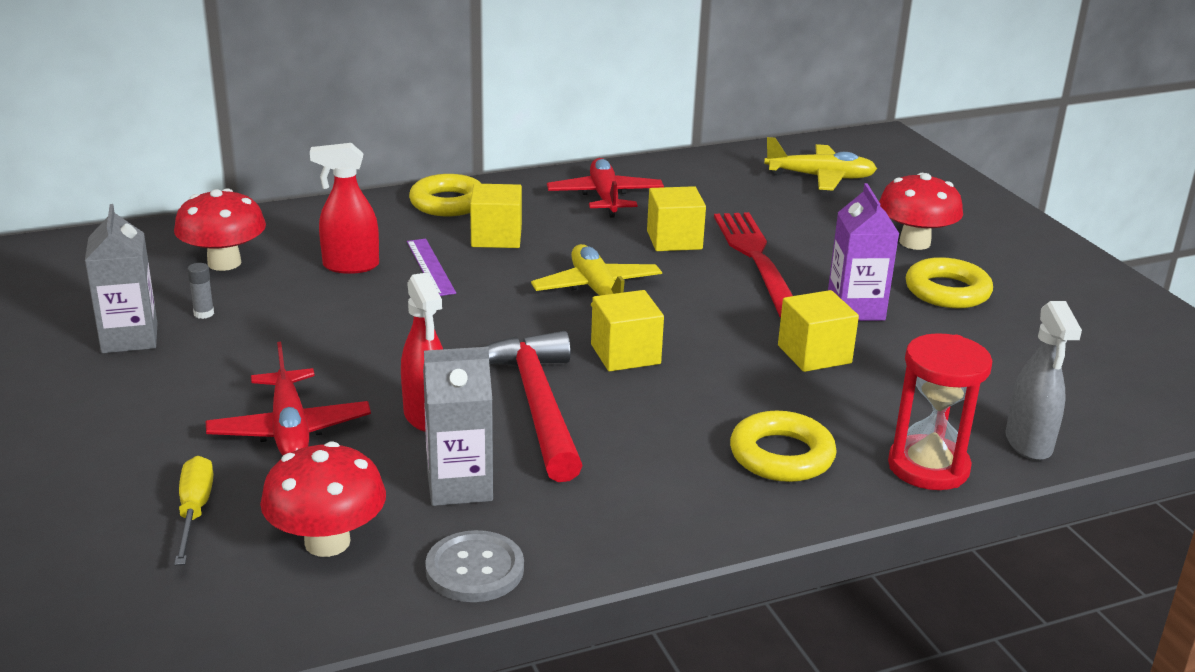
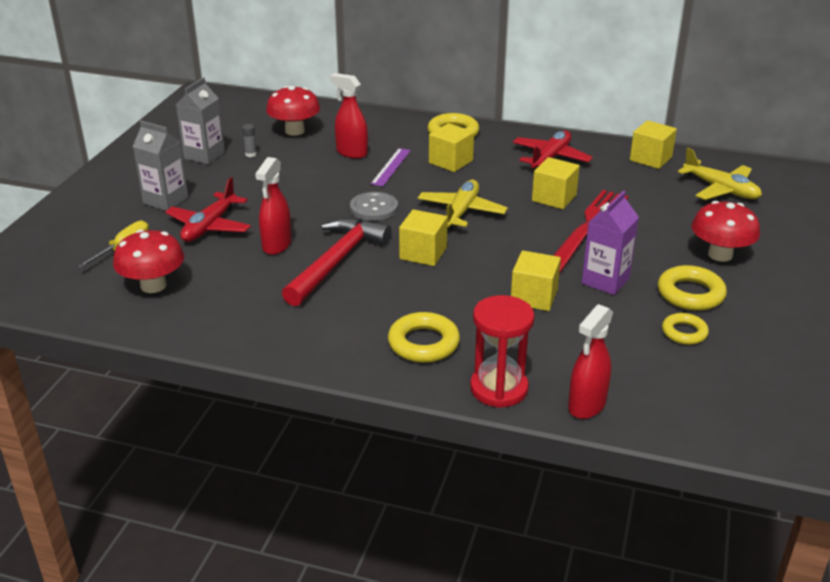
camera: 40 degrees right, 5 degrees up
(459, 486) = (243, 285): grey carton -> grey carton (165, 200)
(475, 569) = (193, 327): grey button -> grey button (374, 208)
(709, 166) = (650, 159): none -> yellow cube
(998, 331) = (684, 332): none -> yellow ring
(1028, 444) = (586, 405): grey spray bottle -> red spray bottle

